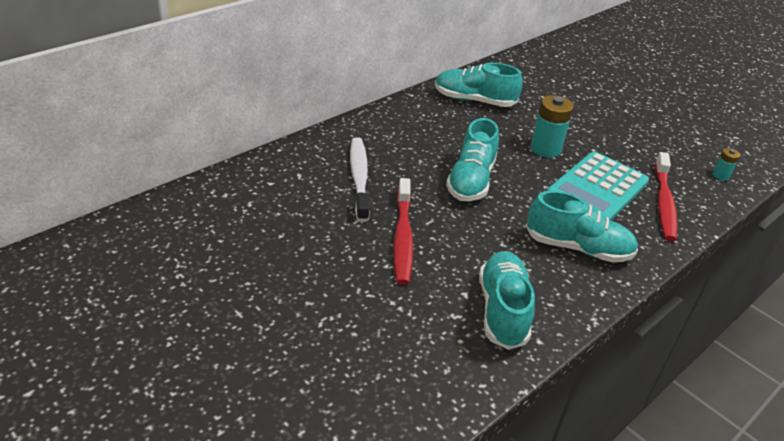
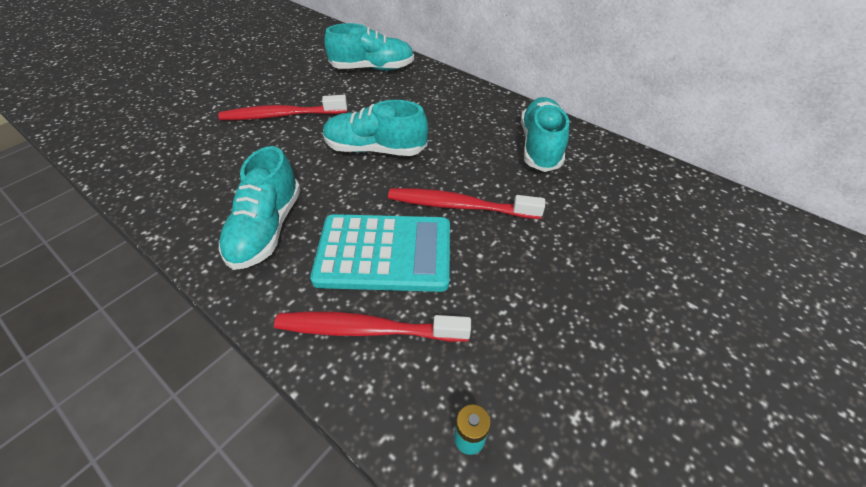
camera: 85 degrees right, 10 degrees up
(359, 178) = (363, 88): white toothbrush -> none
(502, 310) = (181, 173): turquoise shoe -> turquoise shoe (372, 68)
(545, 149) = (459, 206): turquoise battery -> red toothbrush
(597, 189) = (384, 253): turquoise calculator -> turquoise calculator turned 150 degrees clockwise

